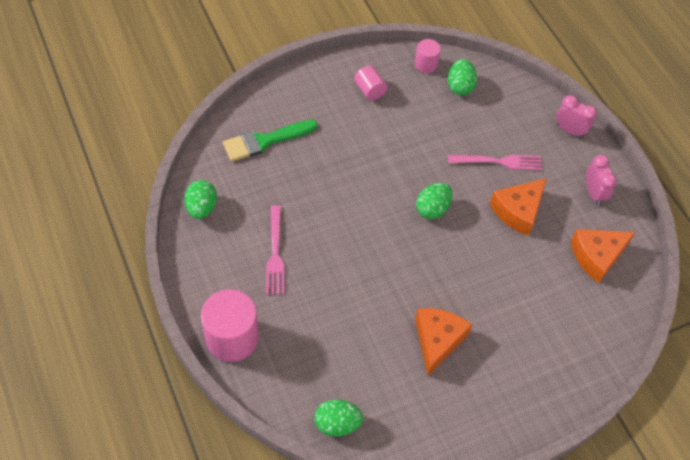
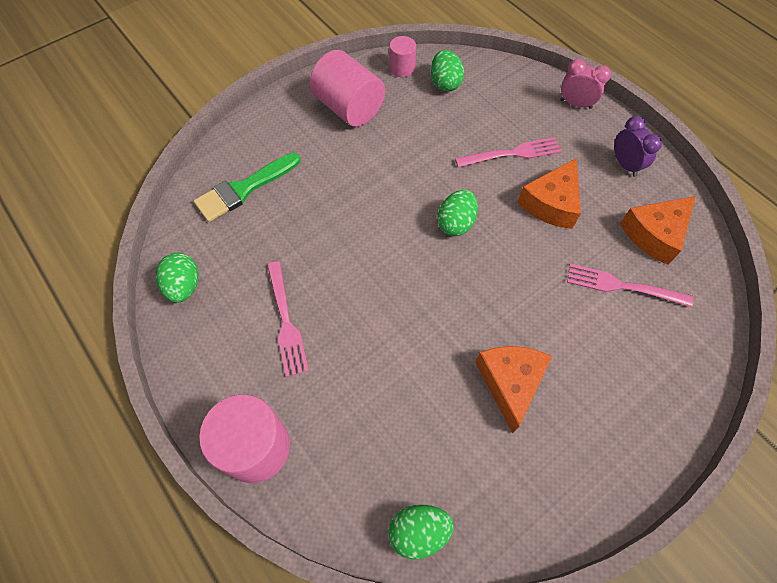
camera: 10 degrees left, 5 degrees up
(369, 90) = (349, 108): pink cylinder -> pink cylinder, size x1.87
(554, 291) = (623, 286): none -> pink fork
(593, 193) = (625, 165): pink clock -> purple clock

